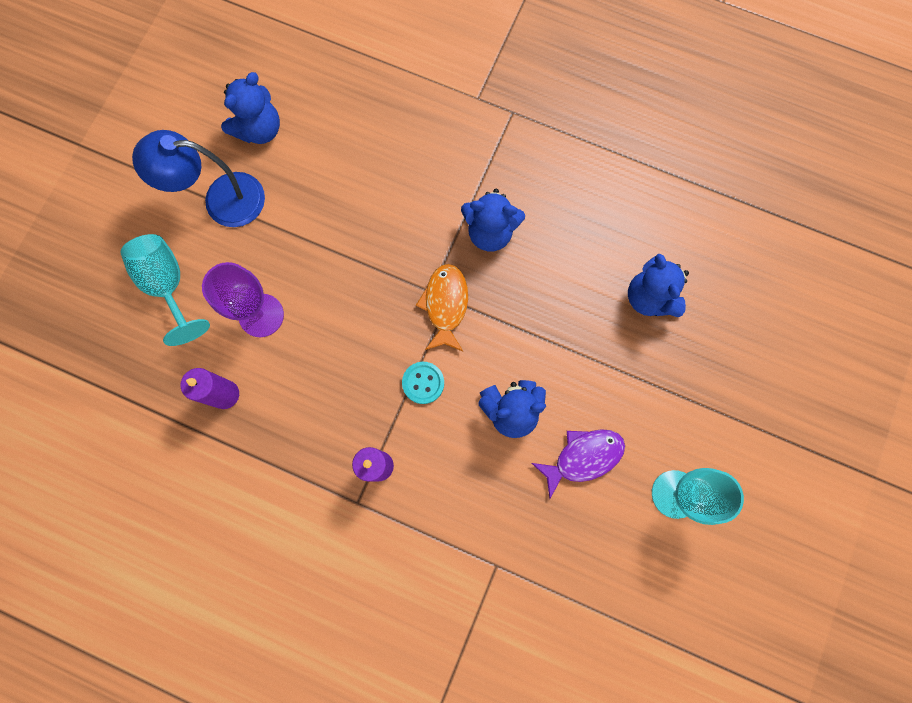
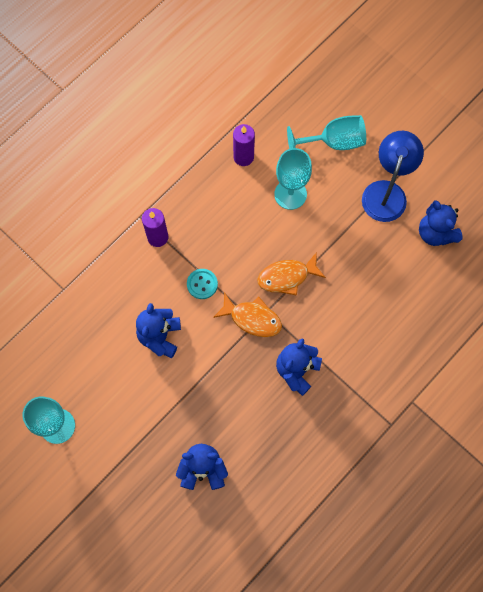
camera: 110 degrees right, 5 degrees down
(261, 315) = (290, 194): purple goblet -> turquoise goblet
(376, 282) = (287, 277): none -> orange fish
(583, 457) = (108, 373): purple fish -> none

